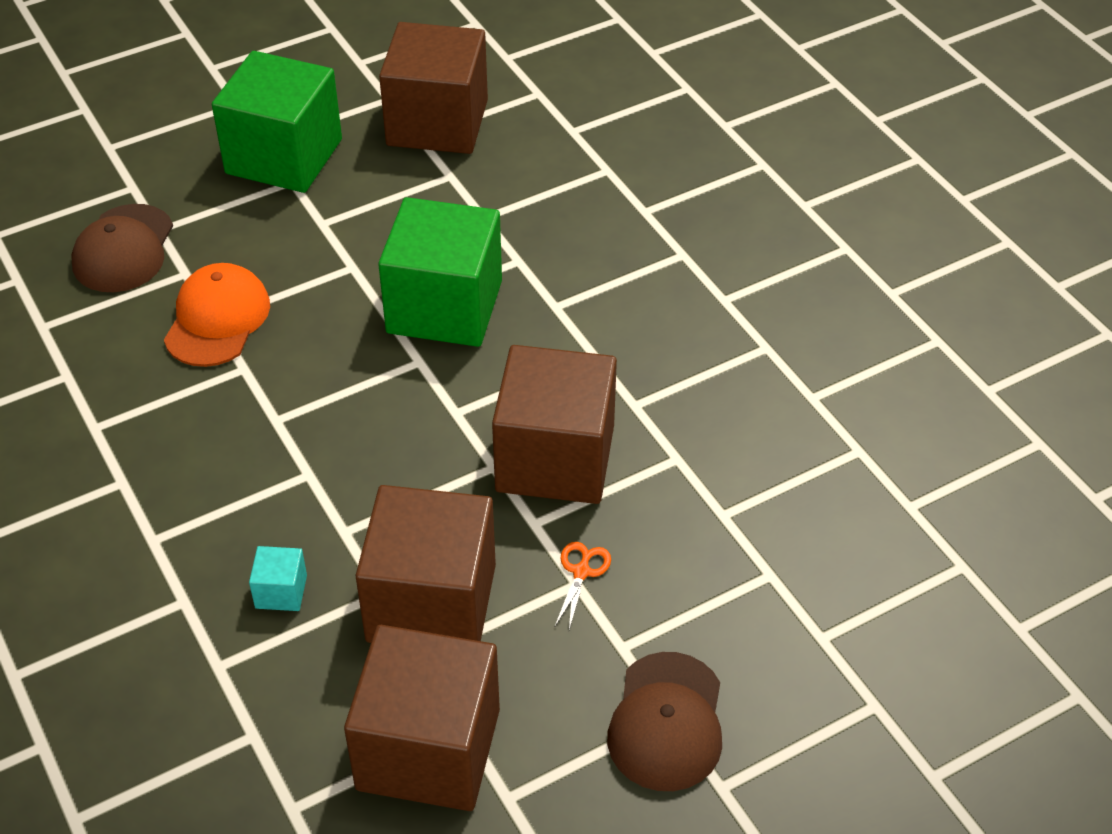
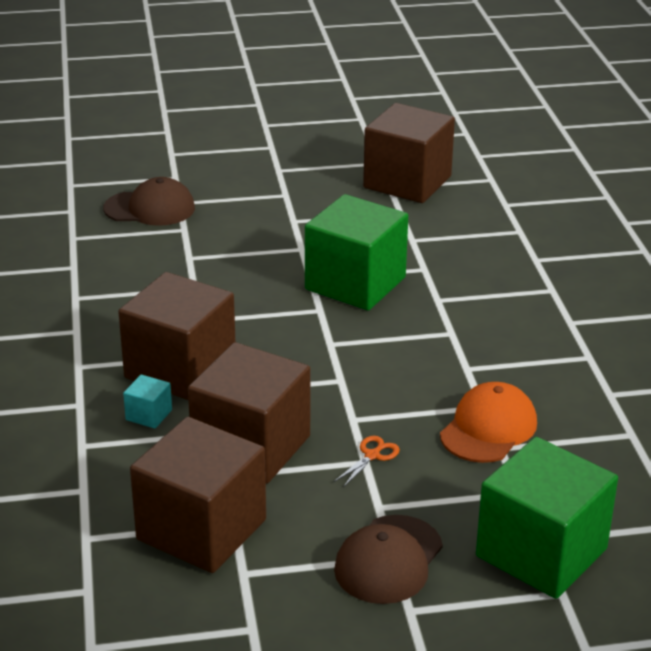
camera: 20 degrees right, 15 degrees down
(123, 249) = (150, 208): brown cap -> brown cap turned 120 degrees counterclockwise
(217, 319) = (191, 258): orange cap -> orange cap (488, 428)
(284, 156) = (287, 180): green cube -> green cube (541, 552)
(555, 458) = (389, 386): brown cube -> brown cube (180, 369)

